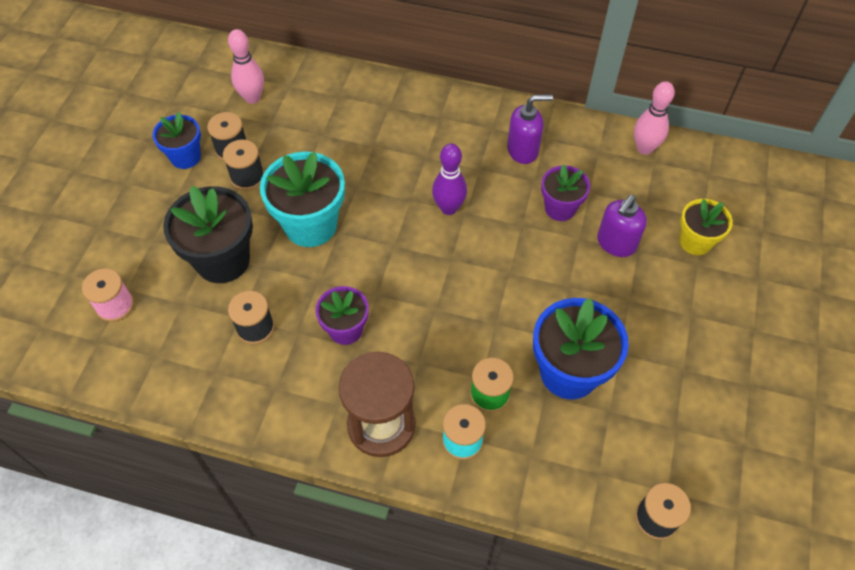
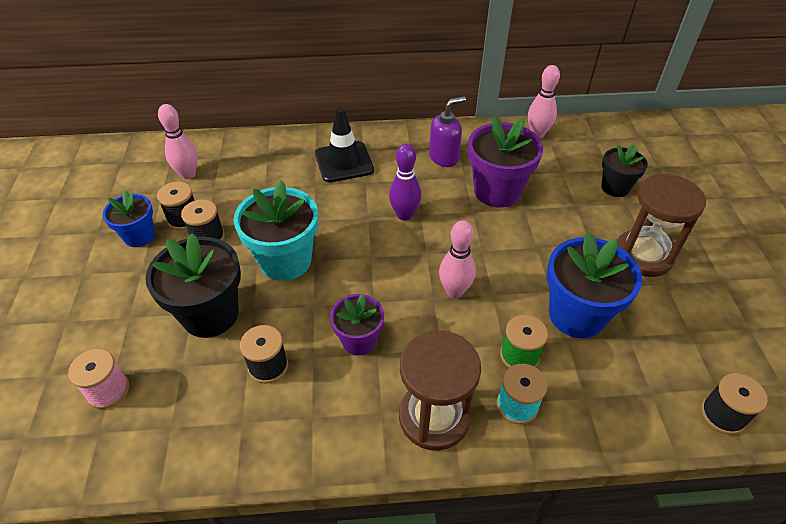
camera: 20 degrees left, 10 degrees down
(414, 126) = (344, 162): none -> black traffic cone
(459, 308) = (454, 291): none -> pink bowling pin
(560, 208) = (497, 191): purple flower pot -> purple flower pot, size x1.67
(616, 243) = (555, 205): purple soap dispenser -> none
(678, 330) = (643, 255): none -> brown hourglass
(695, 242) = (615, 187): yellow flower pot -> black flower pot

